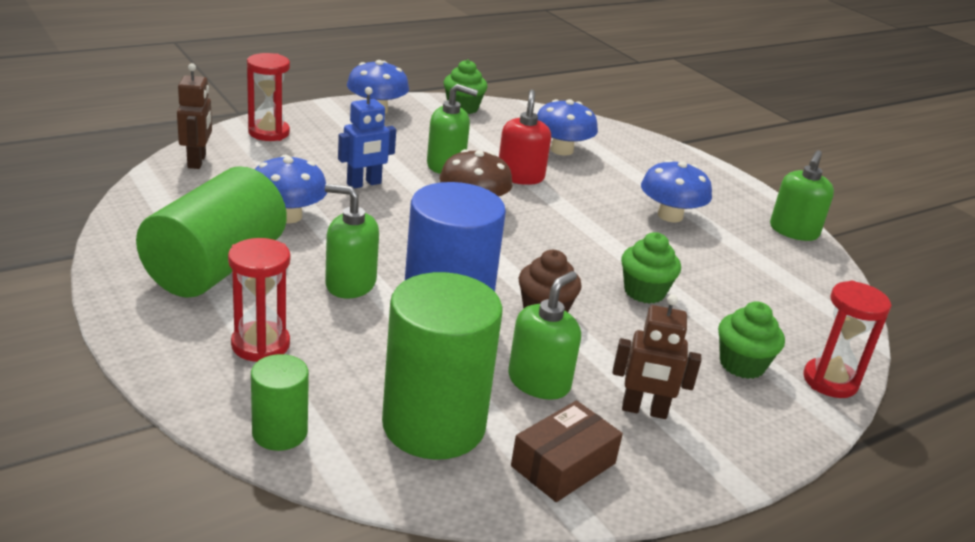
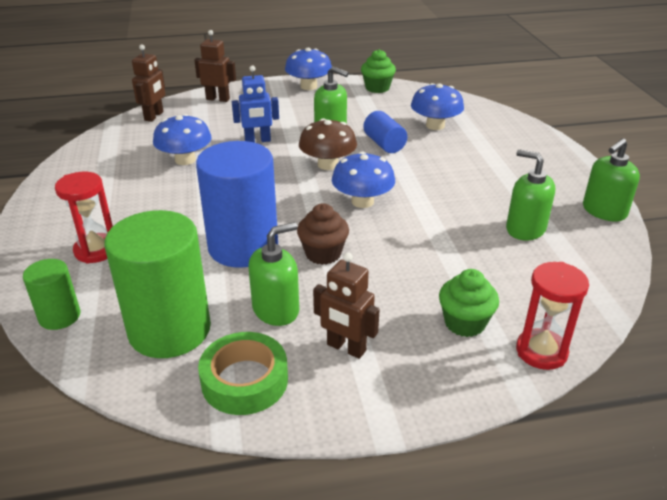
camera: 25 degrees right, 5 degrees up
(215, 267) = (109, 191): green cylinder -> none
(269, 133) = (218, 99): red hourglass -> brown robot
(350, 284) = (191, 214): green soap dispenser -> green soap dispenser (525, 229)
(520, 176) = (384, 144): red soap dispenser -> blue cylinder
(563, 465) = (244, 380): brown box -> green tape
(644, 292) = (421, 248): green cupcake -> none
(670, 216) = (492, 187): blue mushroom -> blue mushroom (362, 201)

